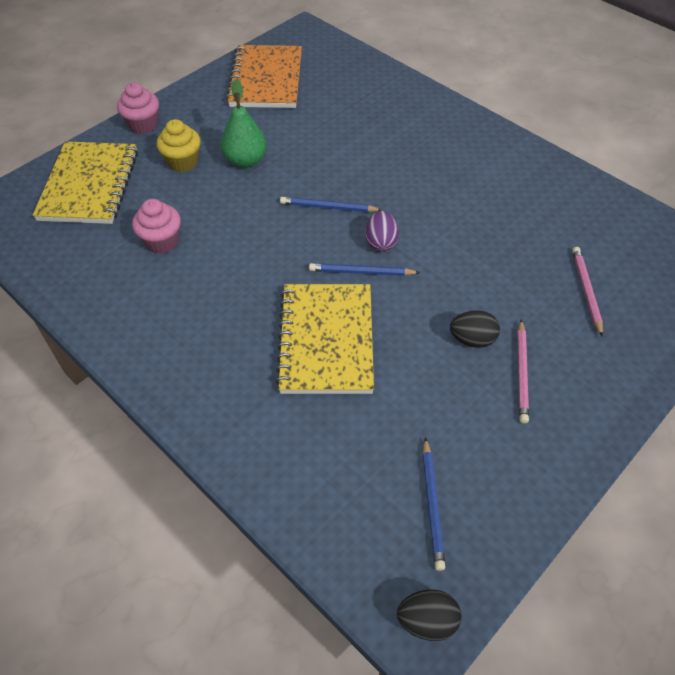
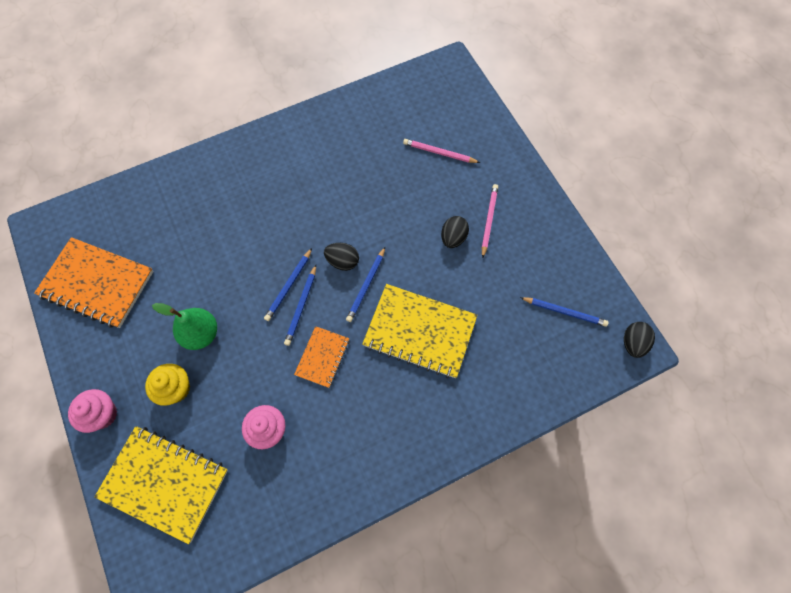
camera: 70 degrees left, 15 degrees up
(258, 260) = (322, 357): none -> orange notebook
(309, 224) = (301, 306): none -> blue pencil
(381, 242) = (343, 261): purple egg -> black egg
(521, 372) = (489, 220): pink pencil -> pink pencil turned 105 degrees counterclockwise

